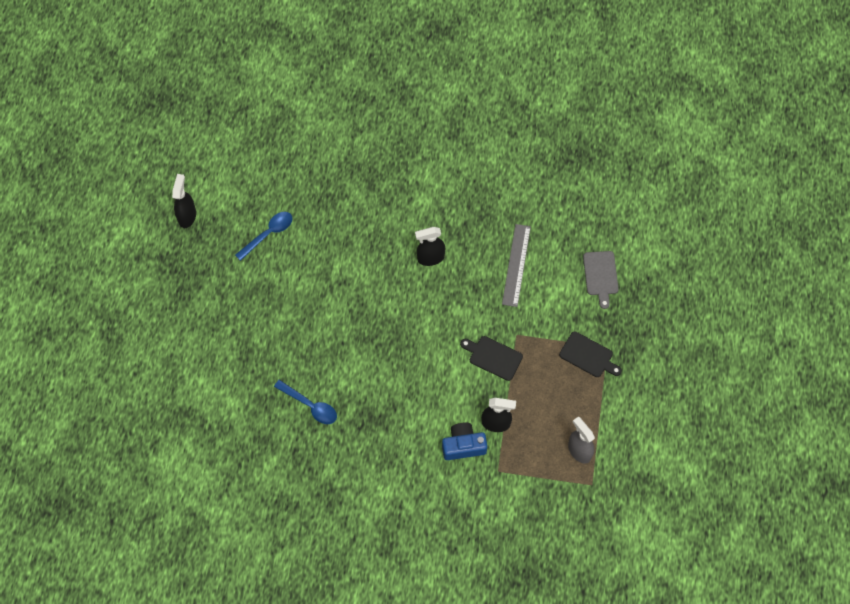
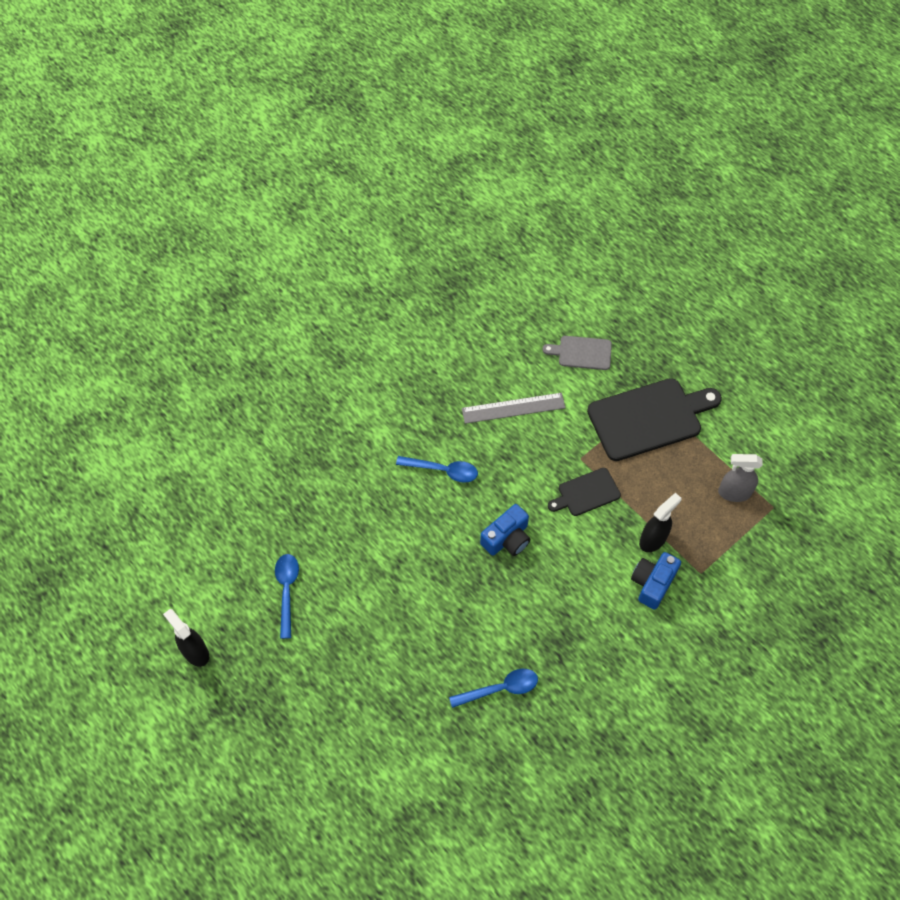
camera: 50 degrees left, 5 degrees down
(416, 333) = (507, 538): none -> blue camera
(430, 258) = (443, 470): black spray bottle -> blue spoon
(516, 265) = (513, 408): grey ruler -> grey ruler turned 60 degrees counterclockwise
(588, 356) = (649, 418): black cutting board -> black cutting board, size x1.89
(600, 275) = (582, 353): grey cutting board -> grey cutting board turned 150 degrees clockwise

